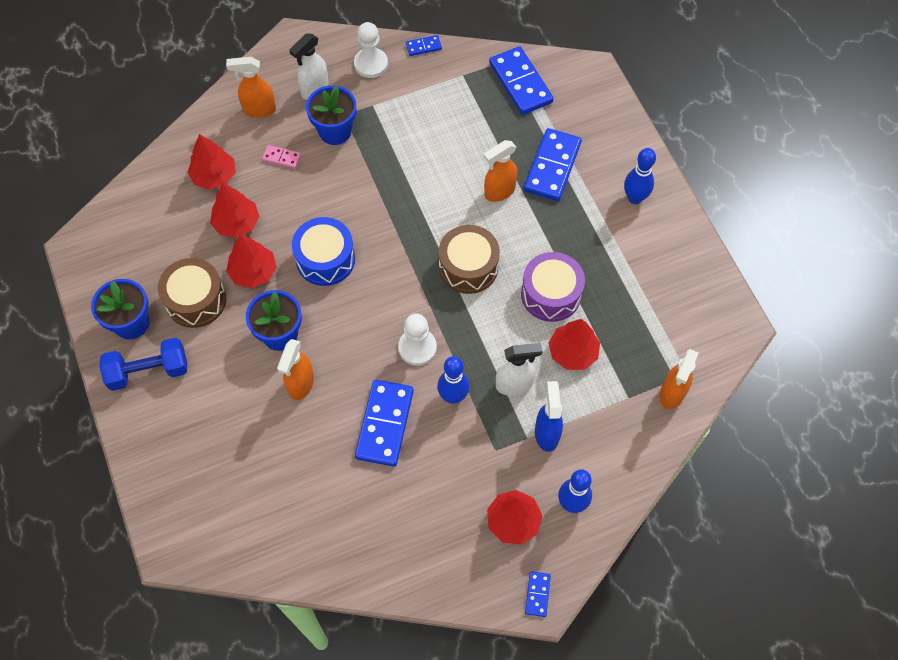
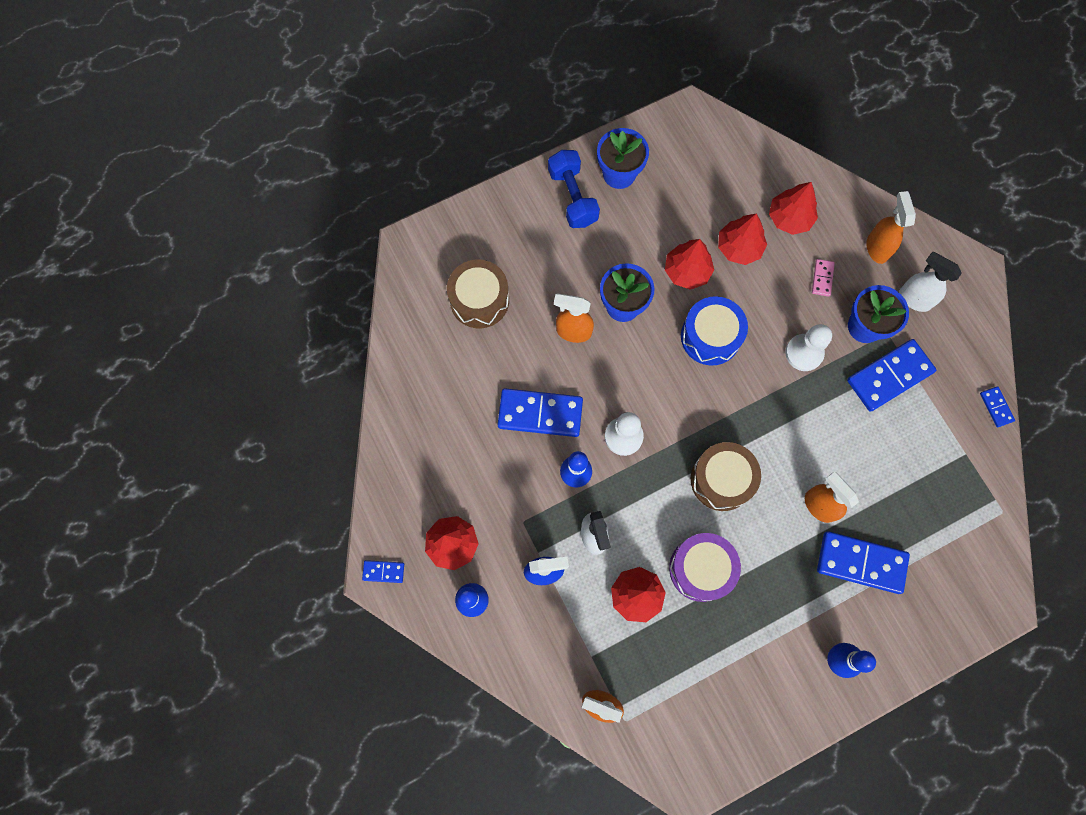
camera: 85 degrees right, 10 degrees up
(196, 300) = (649, 225): brown drum -> brown drum (479, 300)
(371, 64) = (959, 353): white pawn -> white pawn (804, 353)
(520, 83) = (969, 520): blue domino -> blue domino (889, 376)

